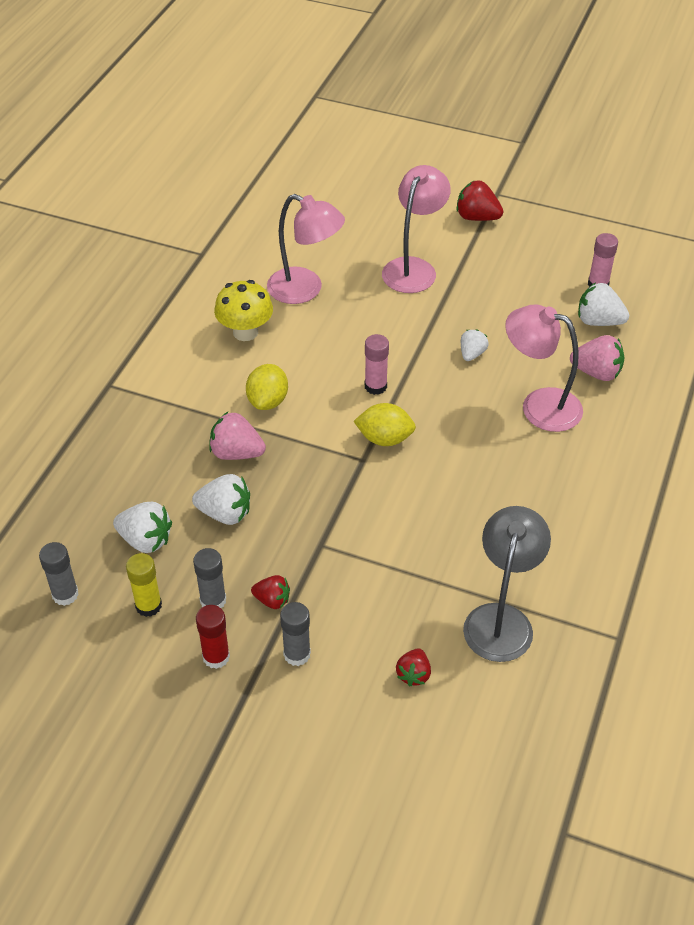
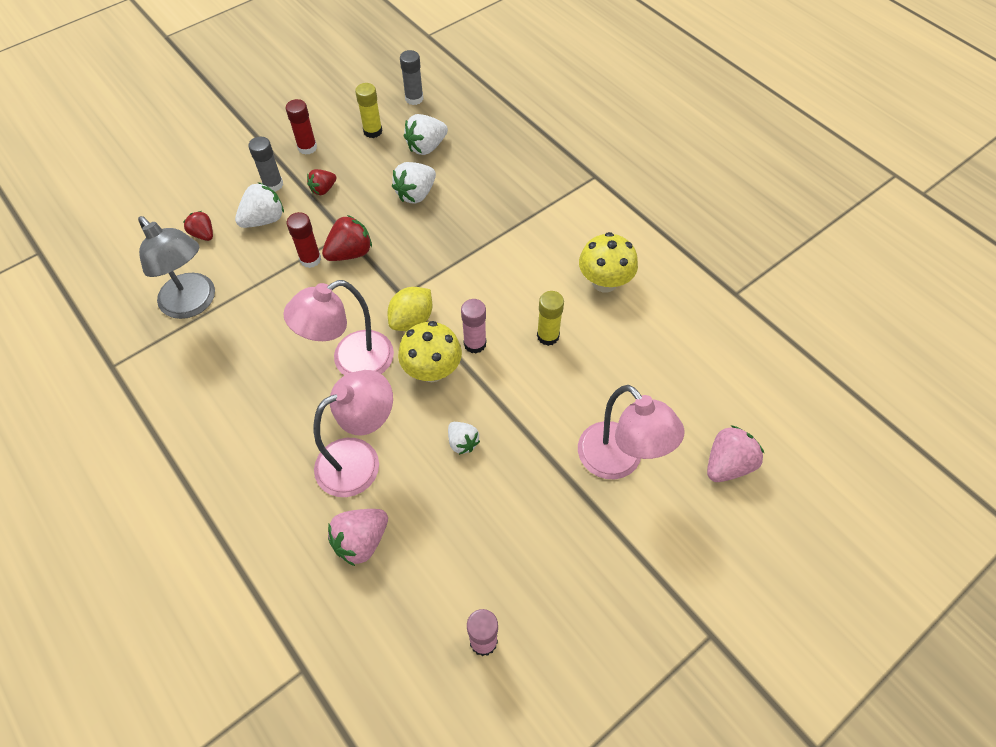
camera: 120 degrees right, 10 degrees up
(213, 600) = (349, 161): grey glue stick -> none
(236, 453) = (468, 222): pink strawberry -> pink strawberry (727, 464)
(268, 401) = (510, 263): yellow lemon -> none
(305, 290) = (636, 351): pink lamp -> pink lamp (351, 361)
(331, 345) = (548, 336): none -> yellow glue stick
(374, 554) = (310, 259): none -> red glue stick
(424, 401) = (432, 370): none -> yellow mushroom
(477, 217) = (674, 580): red strawberry -> red strawberry (350, 253)
(598, 321) = (427, 597): white strawberry -> white strawberry (264, 220)

